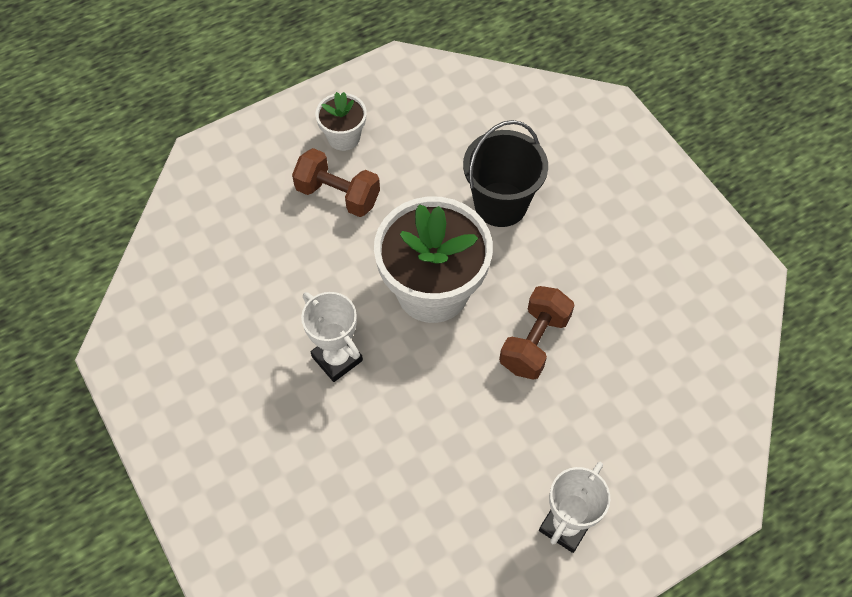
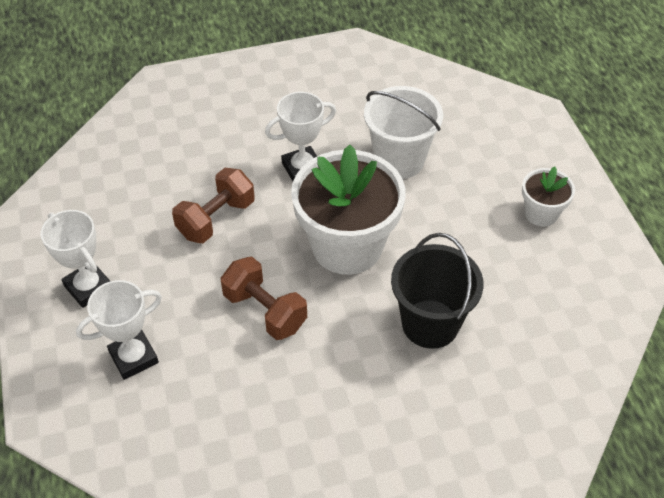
camera: 105 degrees right, 10 degrees down
(301, 267) = (399, 160): none -> white bucket
(338, 195) = (472, 197): brown dumbbell -> brown dumbbell (216, 219)
(629, 444) = (133, 357): none -> white trophy

